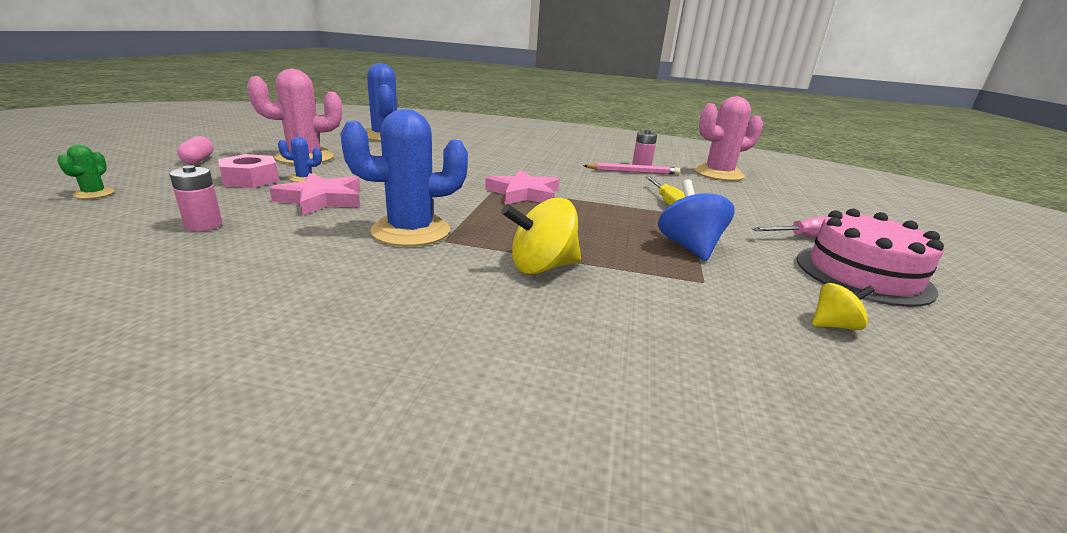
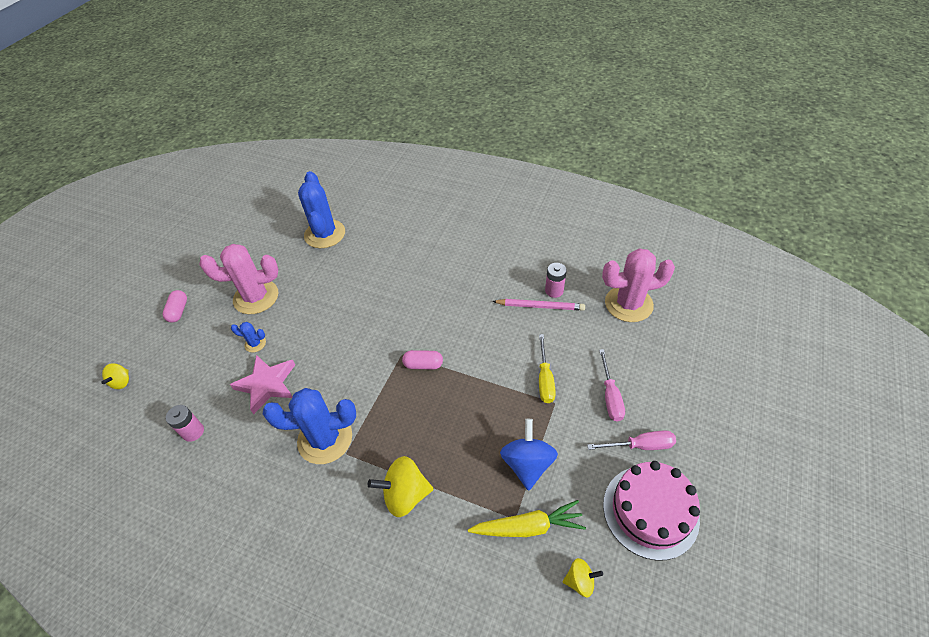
camera: 15 degrees right, 25 degrees up
(94, 193) = (121, 382): green cactus -> yellow spinning top
(251, 179) = (217, 348): pink nut -> none
(524, 193) = (423, 365): pink star -> pink capsule
(725, 287) = (527, 527): none -> yellow carrot
(745, 212) = (610, 396): none -> pink screwdriver

